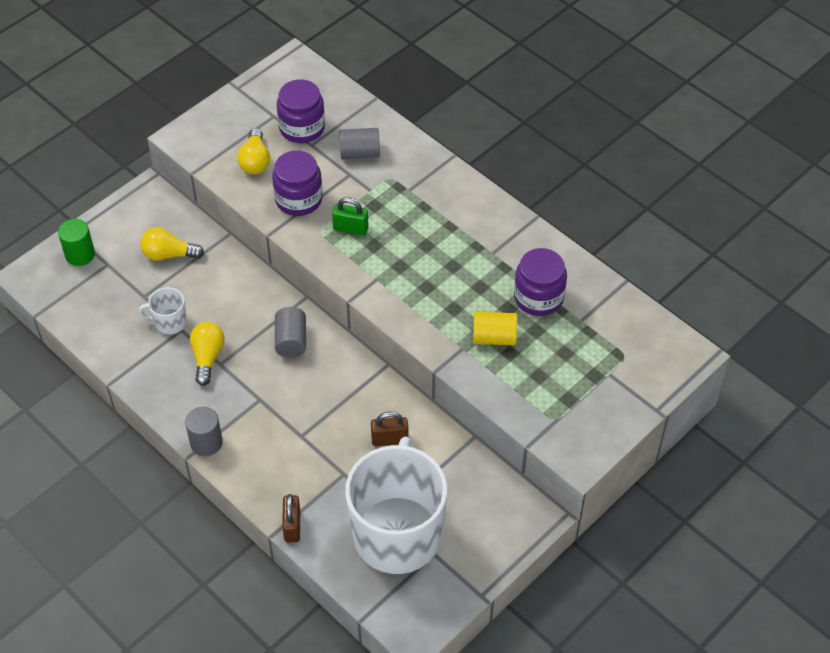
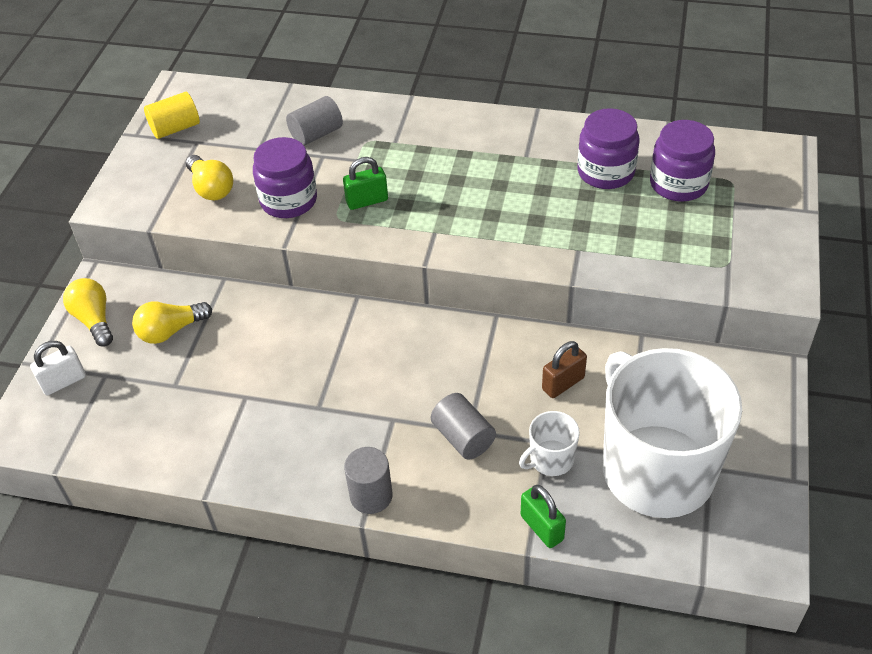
camera: 30 degrees left, 5 degrees down
(80, 254) = (63, 381): green cylinder -> white padlock
(169, 322) = (226, 396): white mug -> white mug (550, 459)
(207, 357) = (299, 408): yellow light bulb -> yellow light bulb (94, 320)
(291, 341) = (377, 345): grey cylinder -> grey cylinder (463, 437)
(292, 526) = (541, 528): brown padlock -> green padlock
(302, 128) = (236, 139): purple jar -> purple jar (678, 184)
(494, 337) = (599, 225): yellow cylinder -> yellow cylinder (175, 128)

